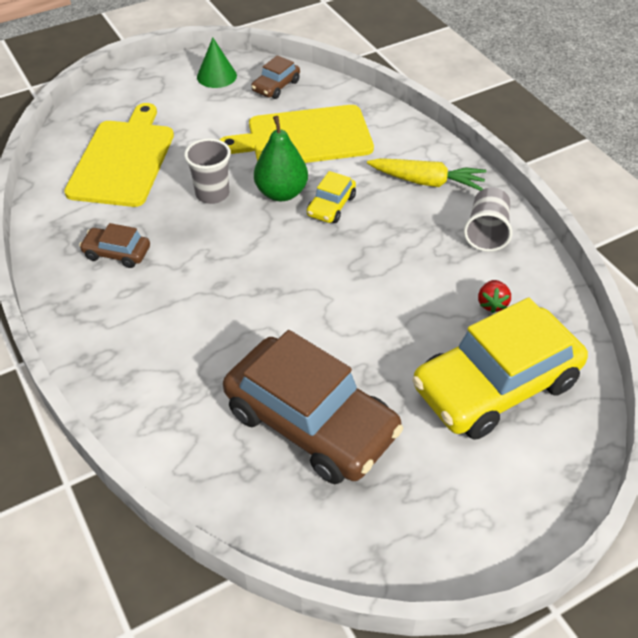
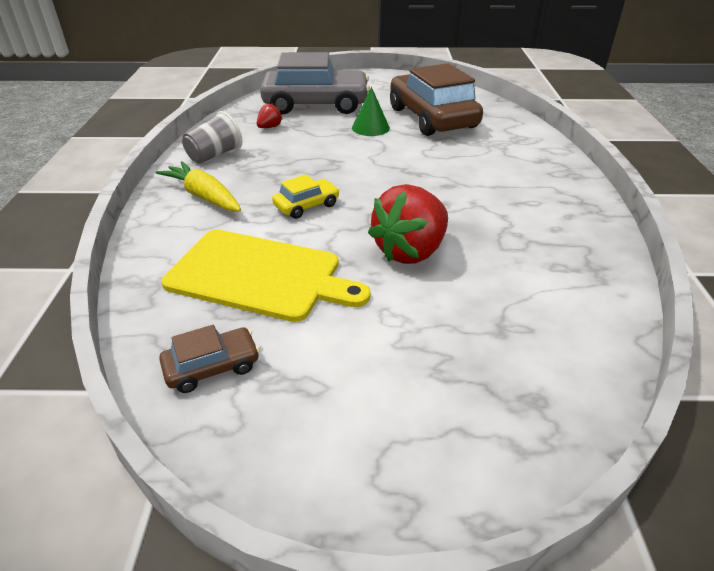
camera: 150 degrees left, 10 degrees down
(117, 253) = (533, 231): brown car -> none
(123, 160) = (500, 329): yellow cutting board -> none
(212, 194) = (410, 251): grey cup -> red strawberry
(216, 76) = (278, 433): green cone -> green cone (370, 128)
(281, 193) = (340, 230): green pear -> none
(495, 385) = (316, 104): yellow car -> grey car

